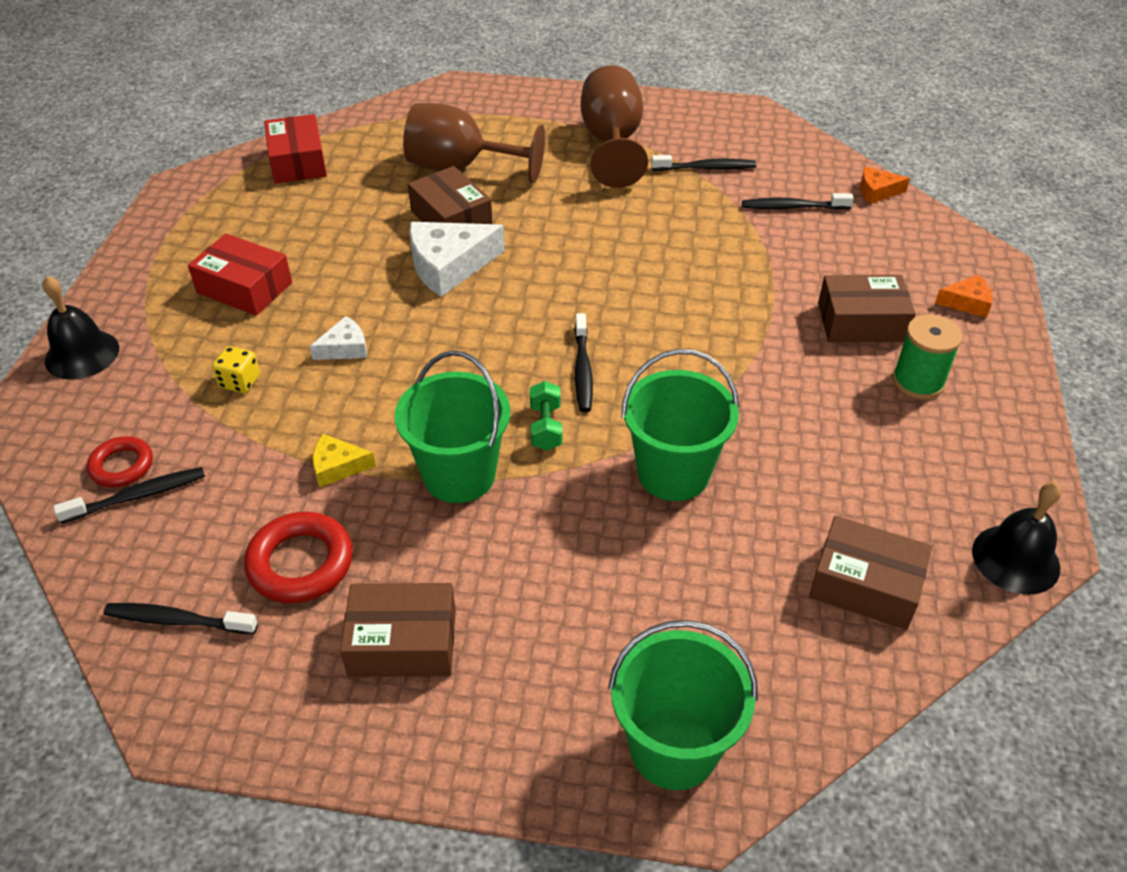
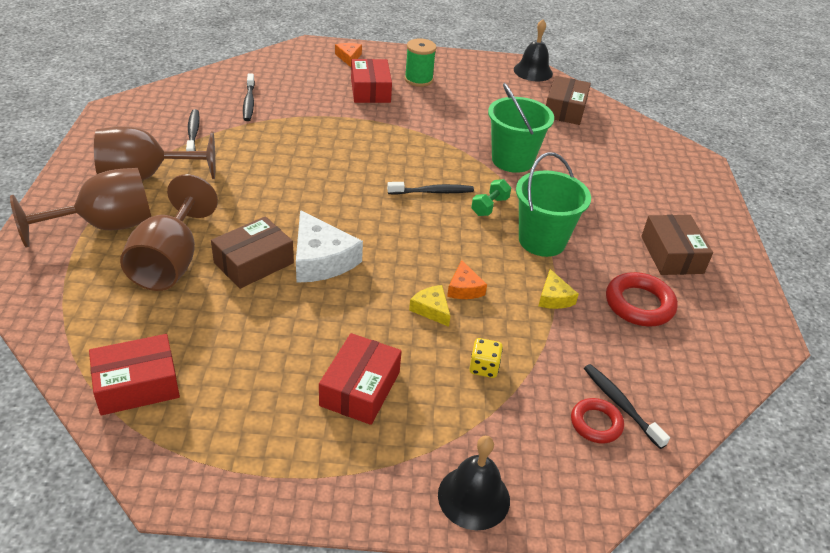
camera: 100 degrees left, 5 degrees down
(178, 620) = (708, 355): black toothbrush -> none
(345, 348) = (431, 309): white cheese -> yellow cheese
(523, 126) = (105, 226): none -> brown goblet
(546, 427) = (489, 206): green dumbbell -> green dumbbell turned 45 degrees counterclockwise
(673, 748) = (680, 166): green bucket -> none
(861, 322) = (370, 90): brown box -> red box
(877, 191) = (233, 71): orange cheese -> orange cheese (464, 288)

